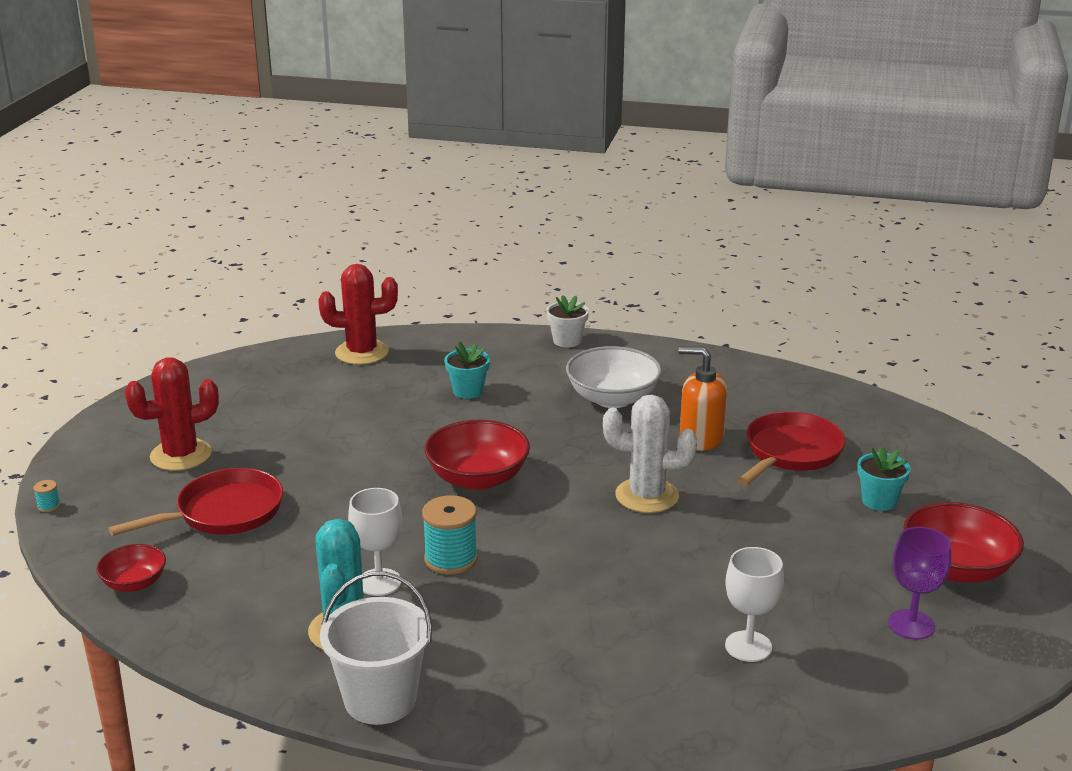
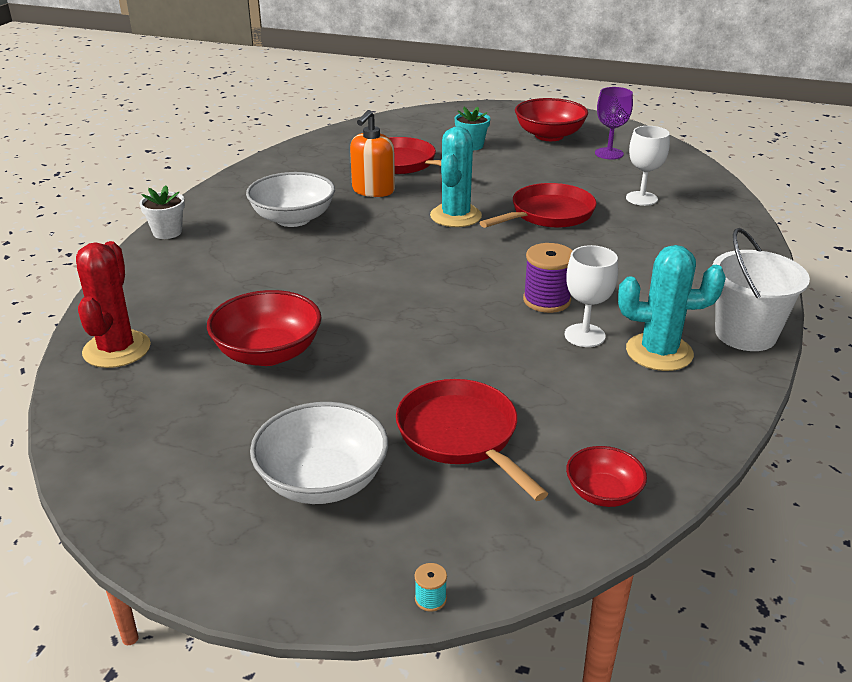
camera: 85 degrees left, 5 degrees up
(181, 455) = (322, 481): red cactus -> white bowl
(451, 559) = (546, 300): turquoise spool -> purple spool
(468, 391) = (246, 285): turquoise flower pot -> none
(477, 478) = (416, 285): red bowl -> red bowl (268, 353)
(647, 496) = (455, 216): white cactus -> turquoise cactus
(671, 563) = (548, 214): none -> red pan

